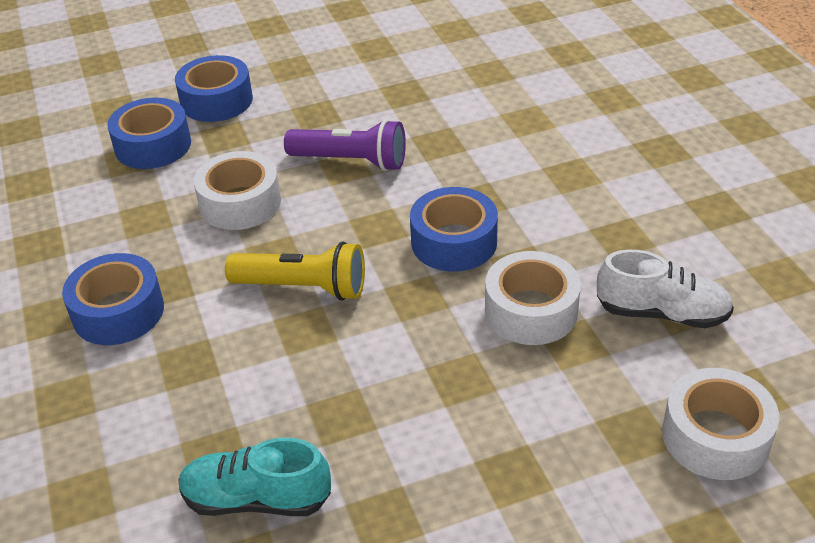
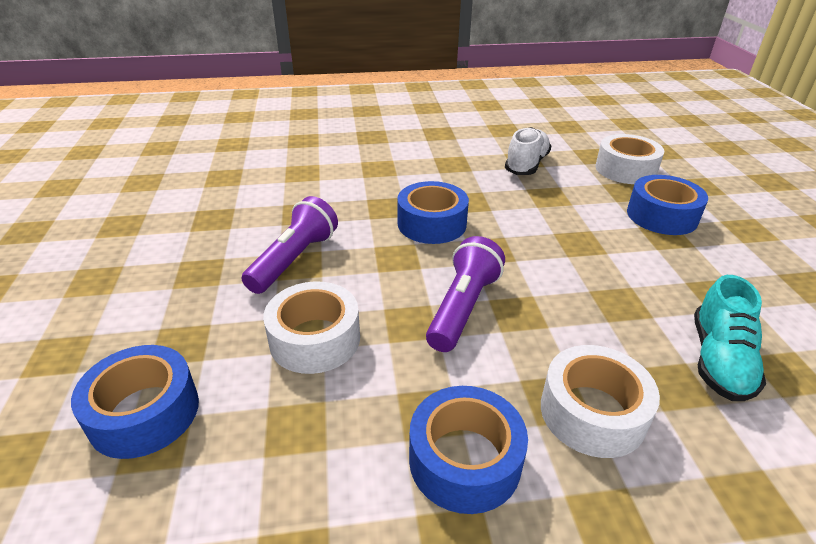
camera: 80 degrees left, 5 degrees down
(216, 101) = (100, 344): blue tape -> blue tape (662, 216)
(303, 287) = (462, 307): yellow flashlight -> purple flashlight
(531, 311) = (516, 205): white tape -> white tape (592, 412)

